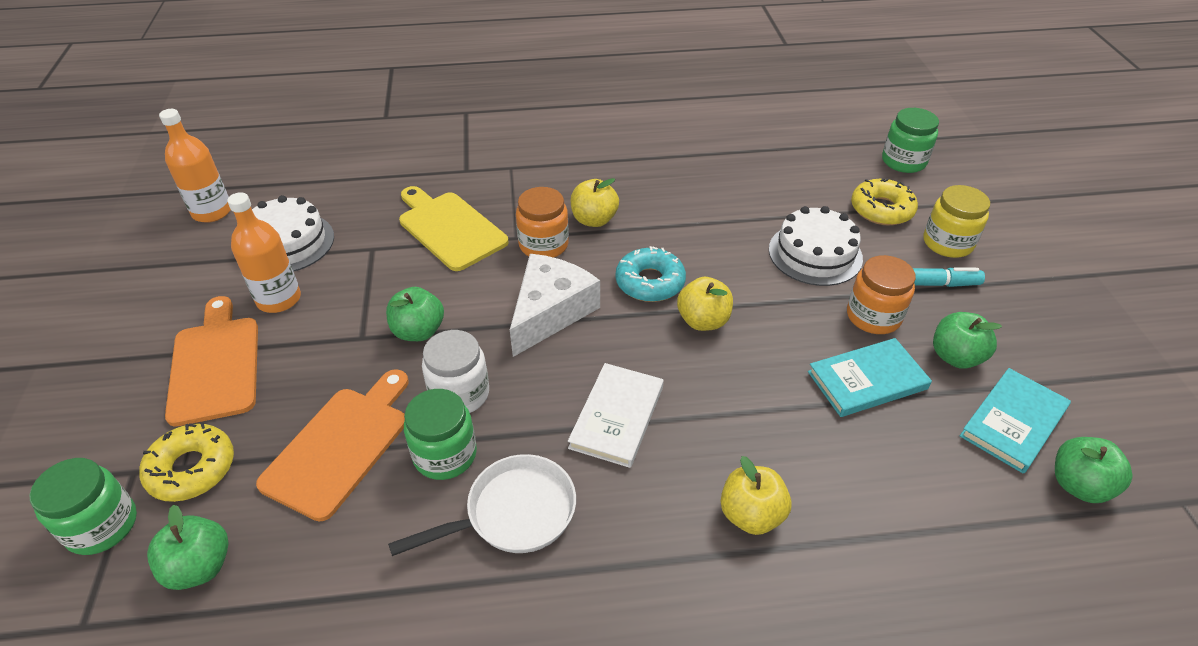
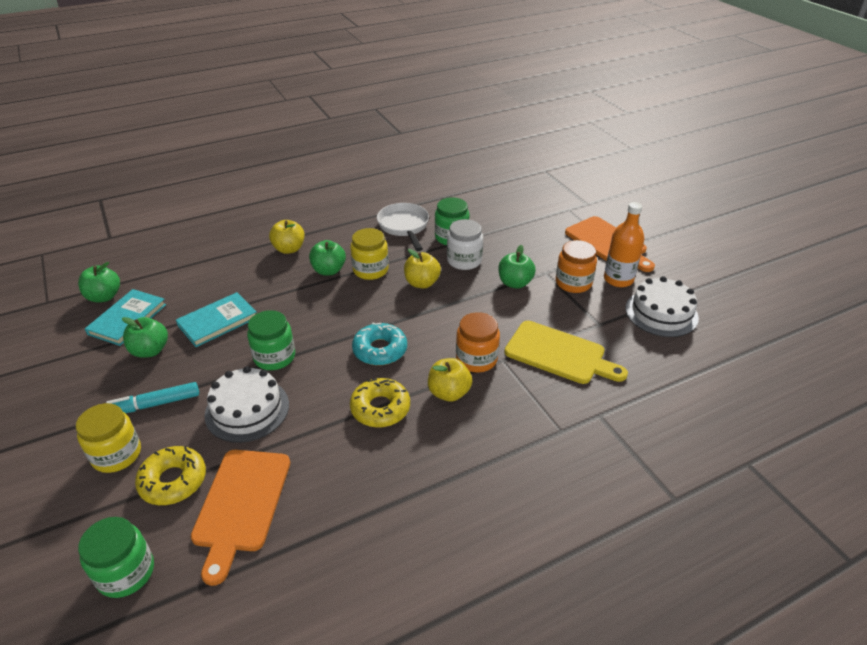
camera: 160 degrees right, 5 degrees down
(102, 526) = (575, 189): green jar -> green jar (274, 357)
(192, 469) = (563, 209): yellow donut -> yellow donut (380, 408)
(200, 567) = (521, 188): green apple -> green apple (329, 270)
(212, 212) = (745, 321): orange bottle -> none
(340, 446) = (505, 229): orange cutting board -> orange cutting board (241, 504)
(513, 513) = (404, 227): white pan -> white pan turned 120 degrees clockwise
(550, 312) = (440, 313): white cheese -> none
(617, 417) = (370, 270): white book -> yellow jar
(703, 321) = (333, 332): yellow apple -> yellow apple (422, 283)
(873, 316) = (205, 365): orange jar -> orange jar (573, 283)

